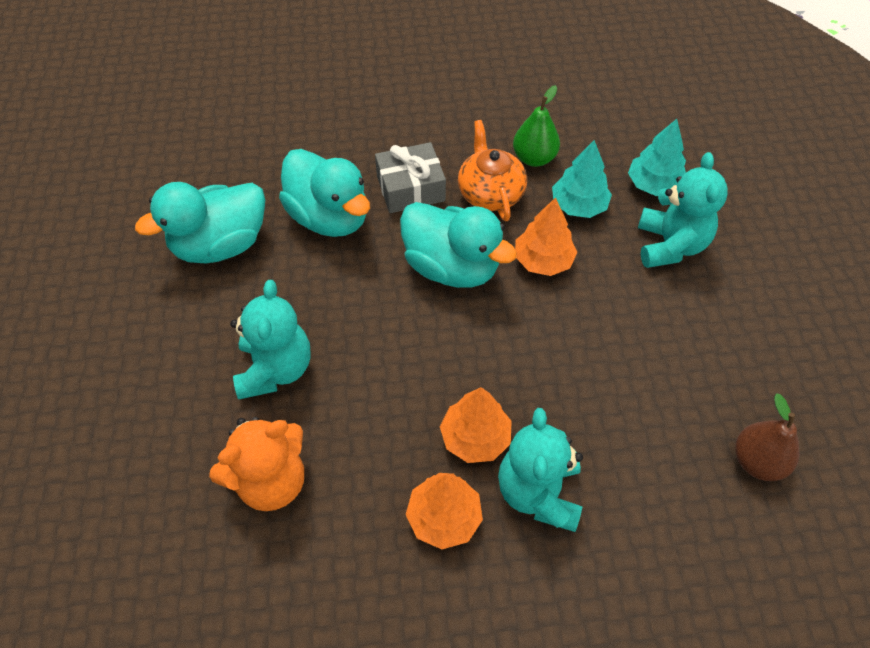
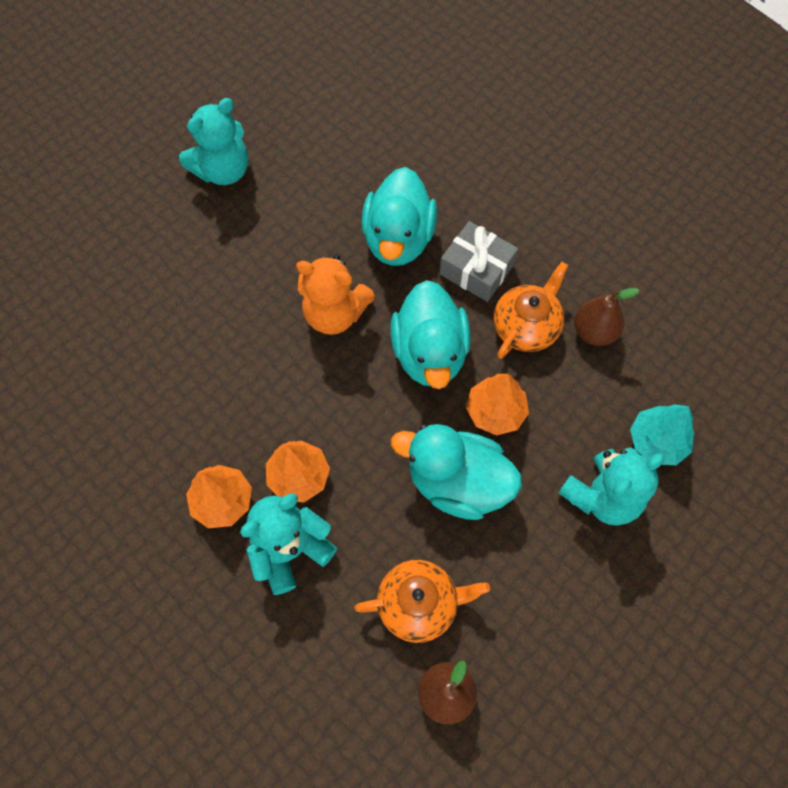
camera: 50 degrees right, 10 degrees up
(220, 245) = (312, 194): turquoise duck -> turquoise duck (457, 483)
(271, 481) = (165, 375): orange teddy bear -> orange teddy bear (334, 314)
(275, 369) = (245, 310): turquoise teddy bear -> turquoise teddy bear (223, 171)
(534, 158) = (594, 331): green pear -> brown pear
(578, 205) = (576, 399): turquoise tree -> none
(665, 426) = (419, 603): none -> orange teapot

